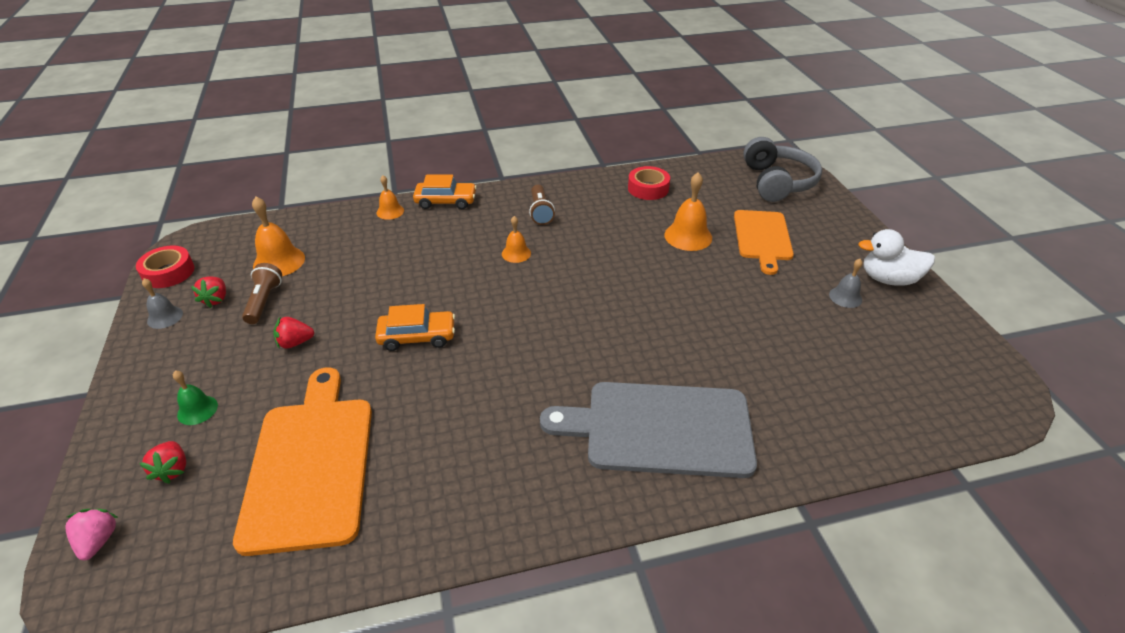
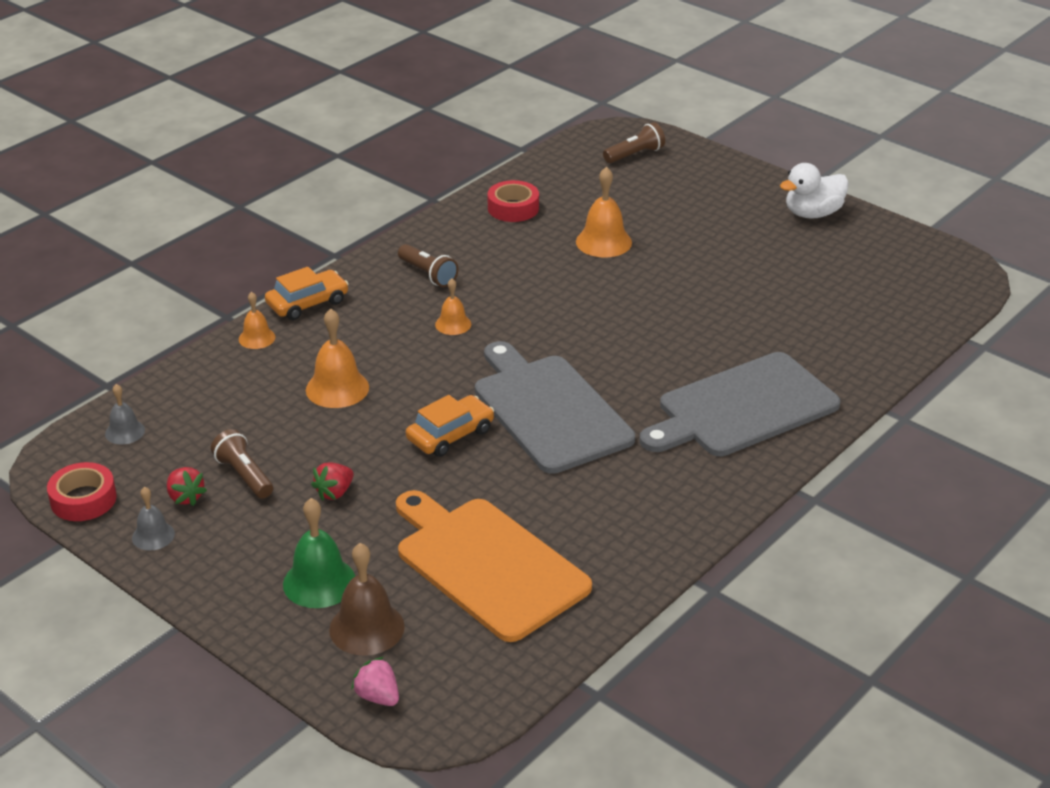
camera: 35 degrees left, 5 degrees down
(172, 469) = (366, 628): red strawberry -> brown bell
(197, 410) = (319, 582): green bell -> green bell, size x1.66
(279, 262) = (201, 436): orange bell -> orange bell (337, 388)
(506, 351) = (549, 410): none -> grey cutting board
(762, 237) = (673, 217): orange cutting board -> none
(777, 182) = (635, 155): grey headphones -> brown flashlight
(845, 297) = (791, 243): grey bell -> grey bell (125, 432)

